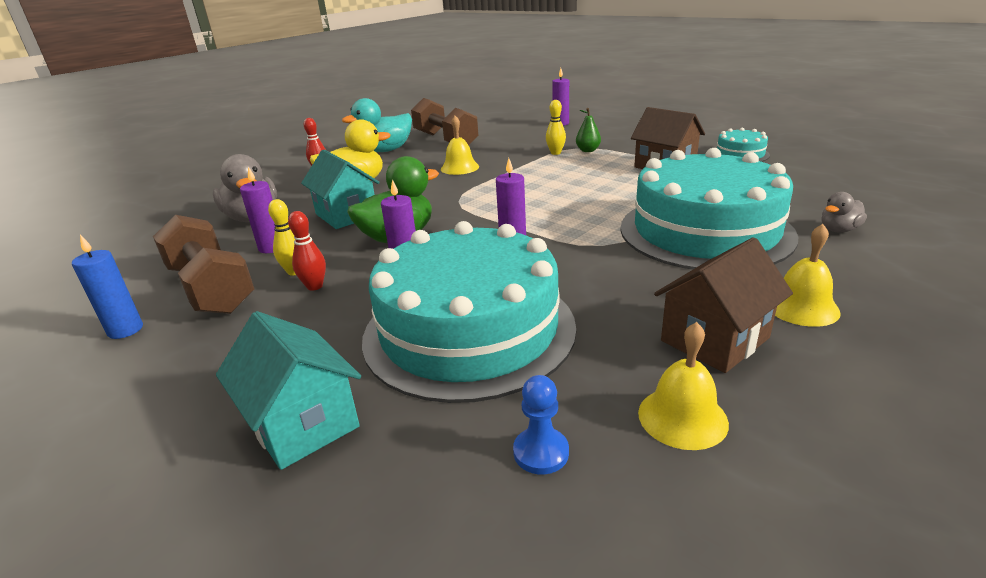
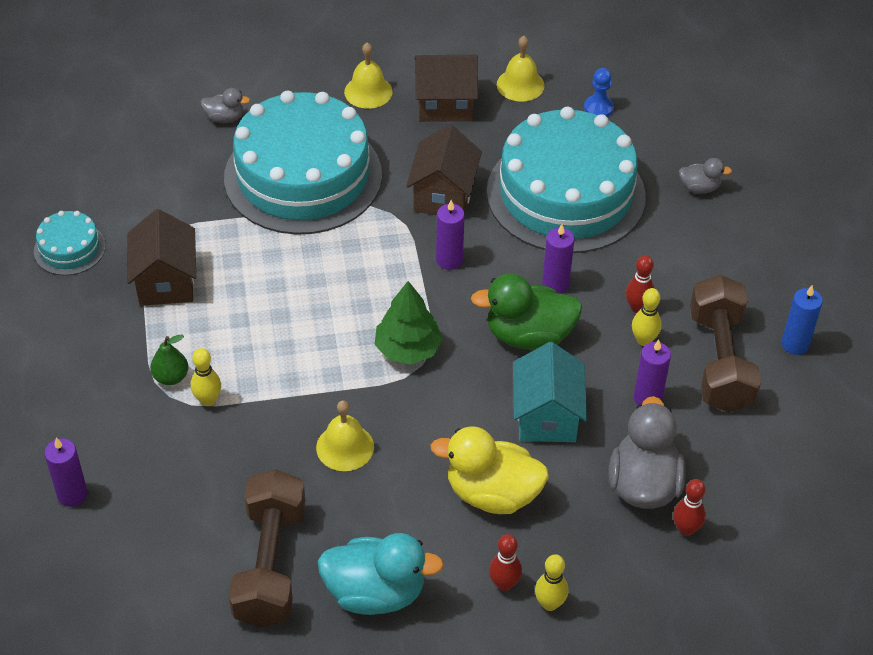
camera: 145 degrees left, 20 degrees up
(212, 215) = (686, 529): none -> red bowling pin
(289, 174) = (549, 604): none -> yellow bowling pin
(302, 423) = (699, 188): turquoise house -> grey duck
(476, 201) = (408, 349): none -> green tree
(581, 272) = (443, 195): none -> brown house

